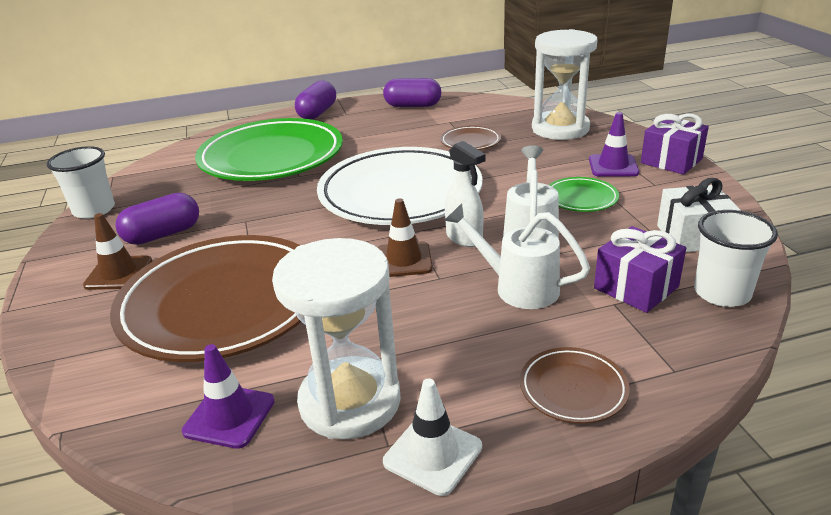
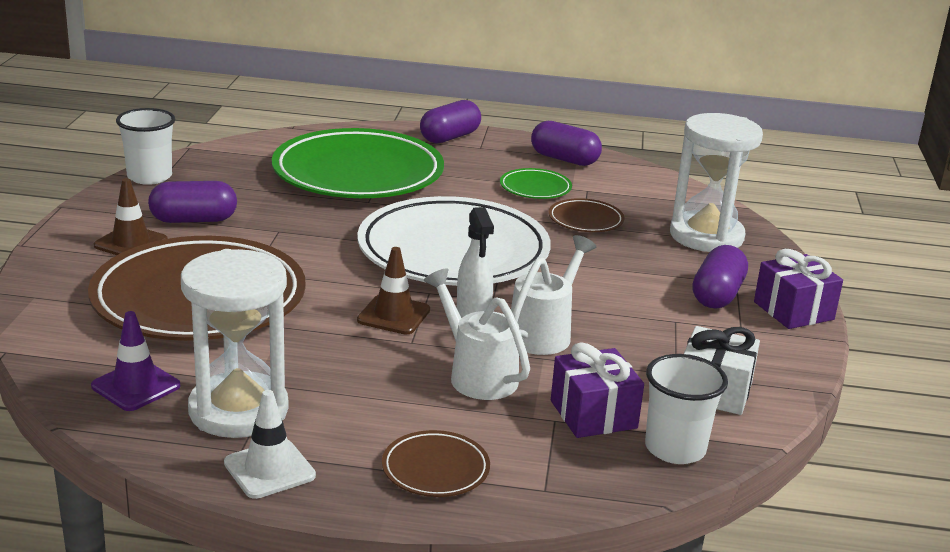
camera: 20 degrees right, 5 degrees down
(581, 198) = (639, 316): green plate -> green plate (535, 188)
(613, 166) = (717, 295): purple traffic cone -> purple capsule

